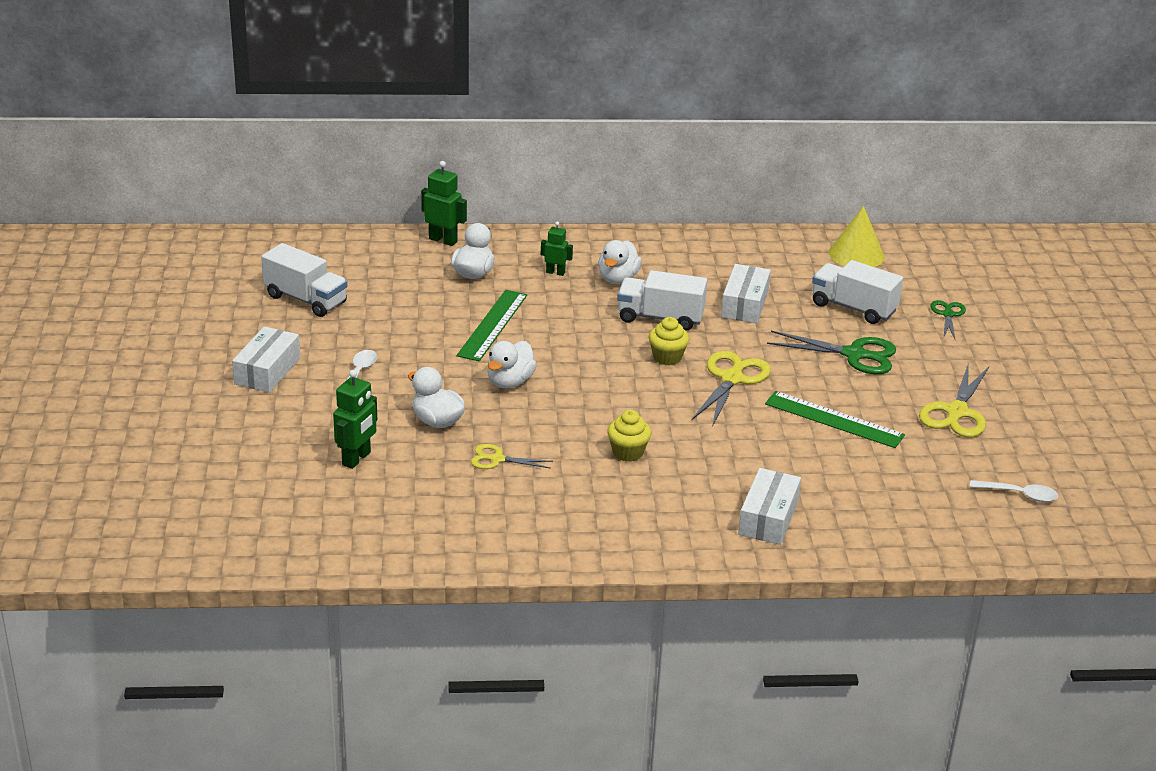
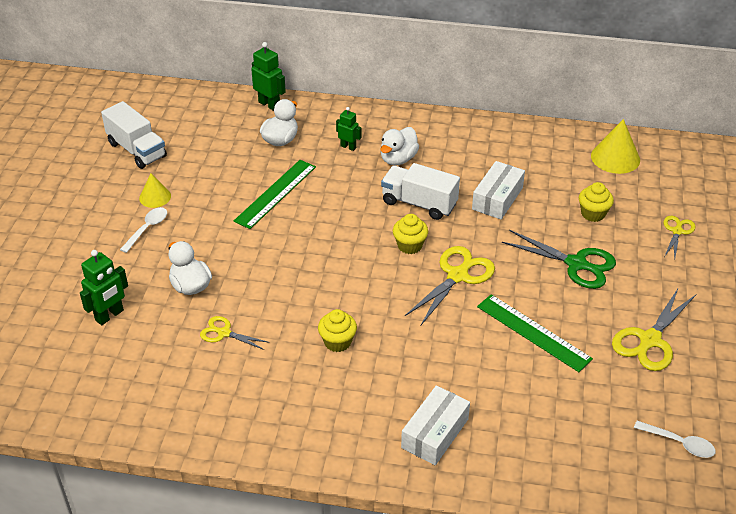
camera: 15 degrees right, 10 degrees up
(267, 371) = (77, 216): white box -> none
(351, 342) = (155, 197): none -> yellow cone
(510, 382) = (267, 253): white duck -> none
(853, 308) = (593, 214): white truck -> yellow cupcake
(948, 314) = (677, 231): green scissors -> yellow scissors

